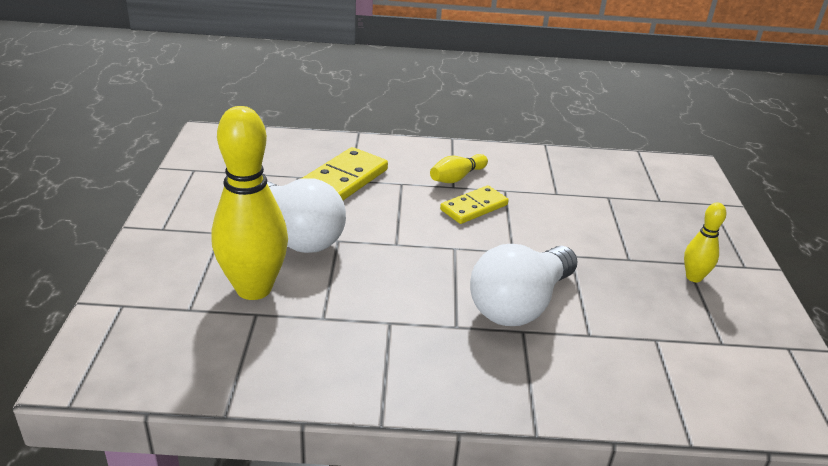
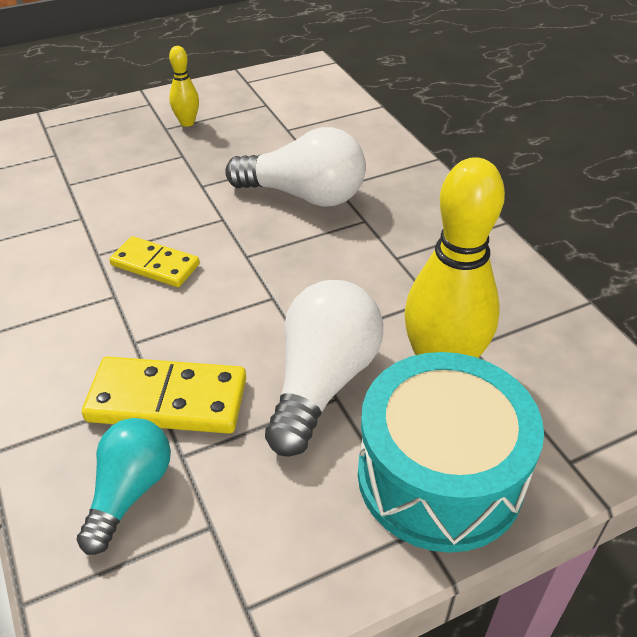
camera: 115 degrees left, 10 degrees up
(181, 249) = (440, 476): none -> turquoise drum
(292, 158) = (129, 492): none -> turquoise light bulb
(457, 177) = (90, 298): yellow bowling pin -> none

